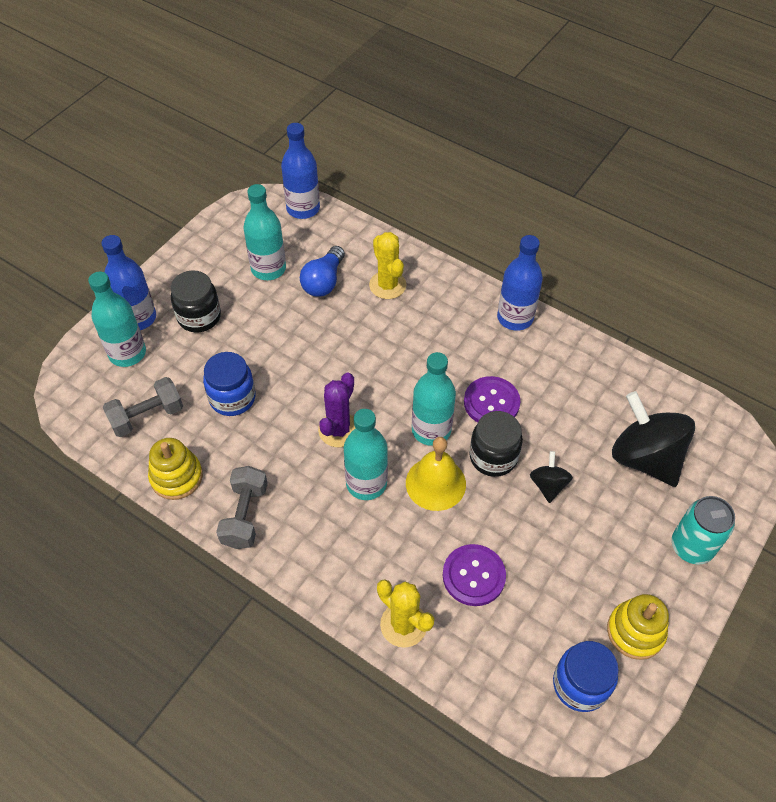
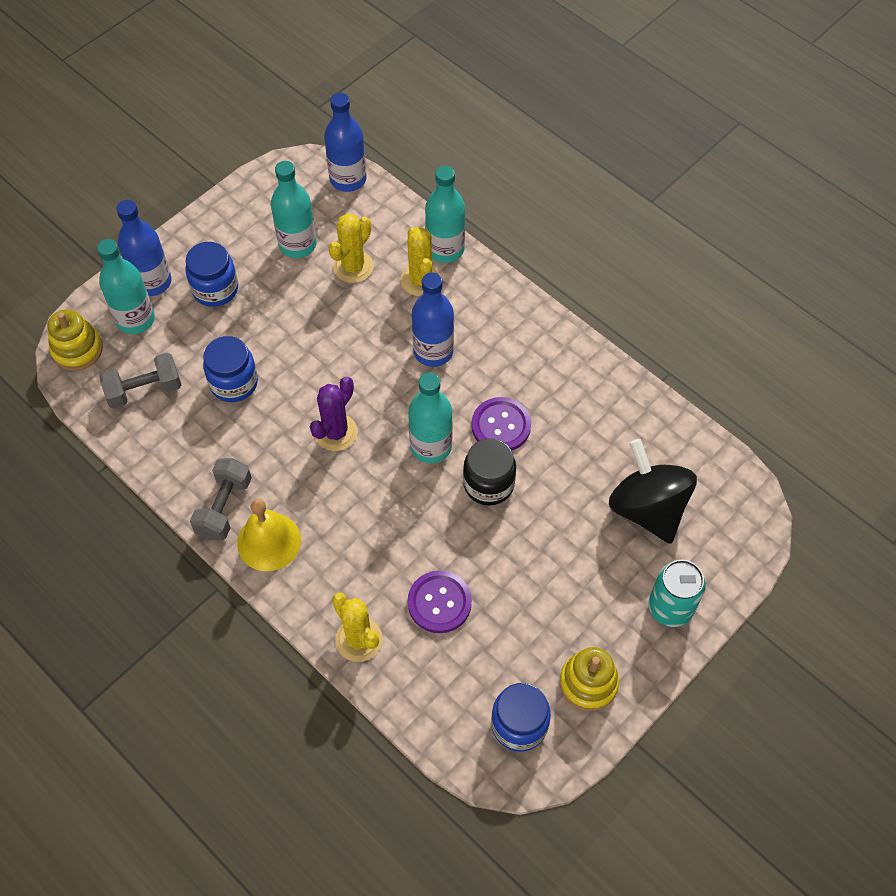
camera: 10 degrees right, 5 degrees up
(176, 477) = (163, 458): yellow stacking toy -> yellow stacking toy (77, 349)
(199, 317) = (215, 289): black jar -> blue jar
(324, 281) = (353, 267): blue light bulb -> yellow cactus
(366, 483) = (352, 492): turquoise bottle -> turquoise bottle (445, 249)
(435, 483) = (423, 503): yellow bell -> yellow bell (269, 541)
(515, 318) = (549, 335): blue bottle -> blue bottle (433, 351)
(548, 485) = (538, 522): black spinning top -> none

